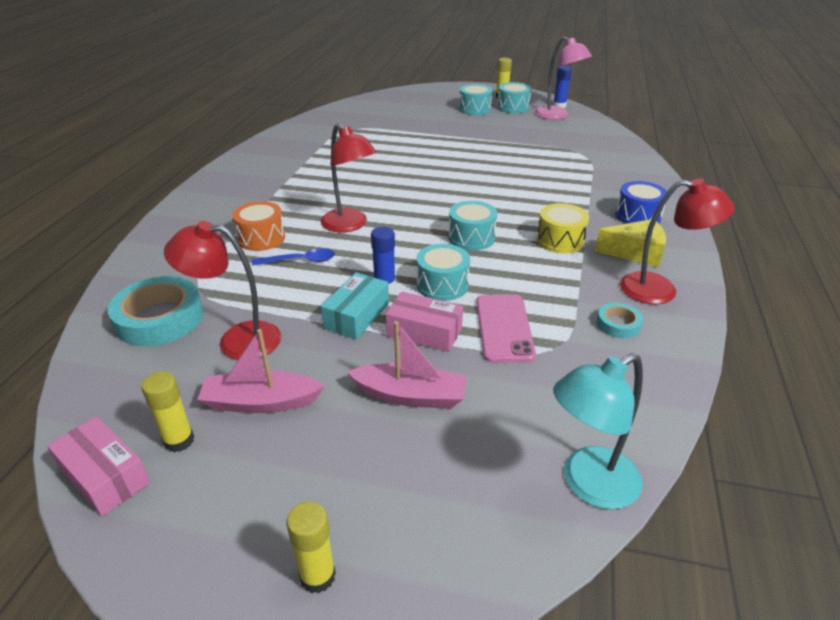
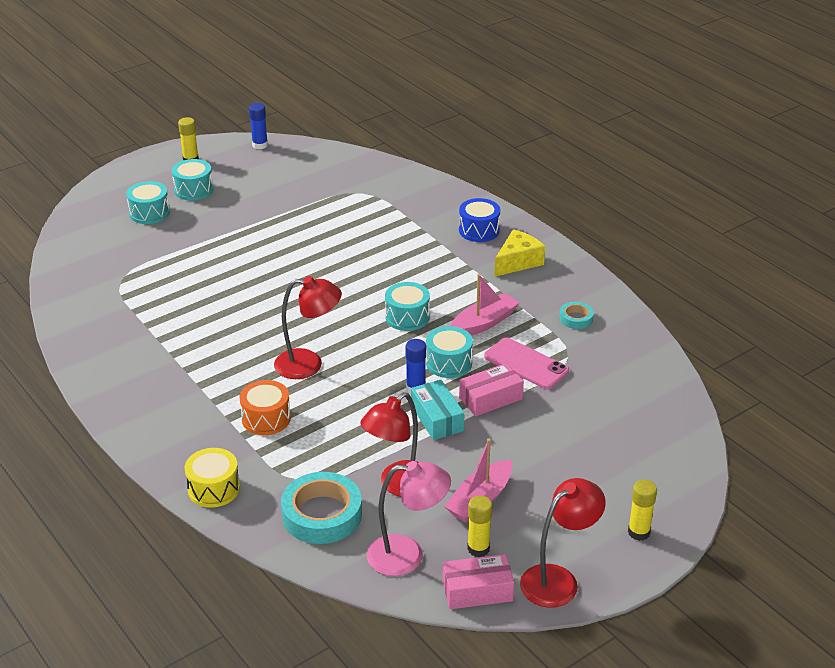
camera: 50 degrees left, 0 degrees up
(300, 261) = (330, 413): blue spoon -> none
(411, 396) = (544, 435): pink boat -> pink boat (484, 323)
(513, 107) = (223, 169): turquoise drum -> turquoise drum (149, 213)
(557, 116) = (277, 159): pink lamp -> pink lamp (407, 555)
(560, 240) = (463, 282): yellow drum -> yellow drum (213, 489)
(588, 484) = (677, 410): turquoise lamp -> none
(660, 290) = (565, 280): red lamp -> red lamp (558, 579)

